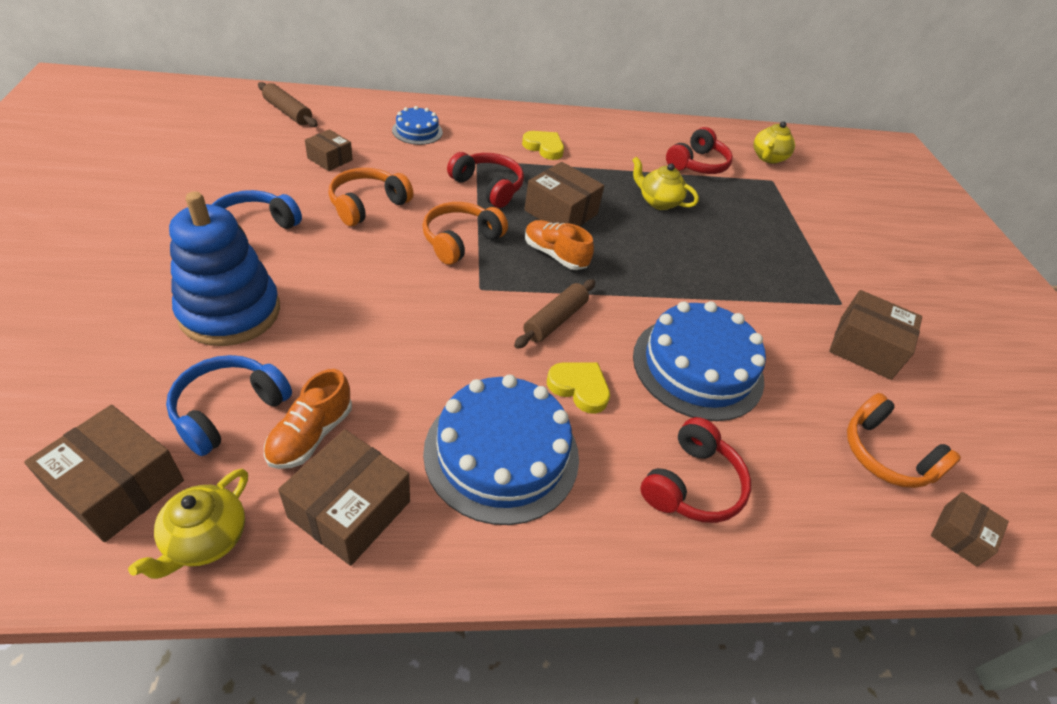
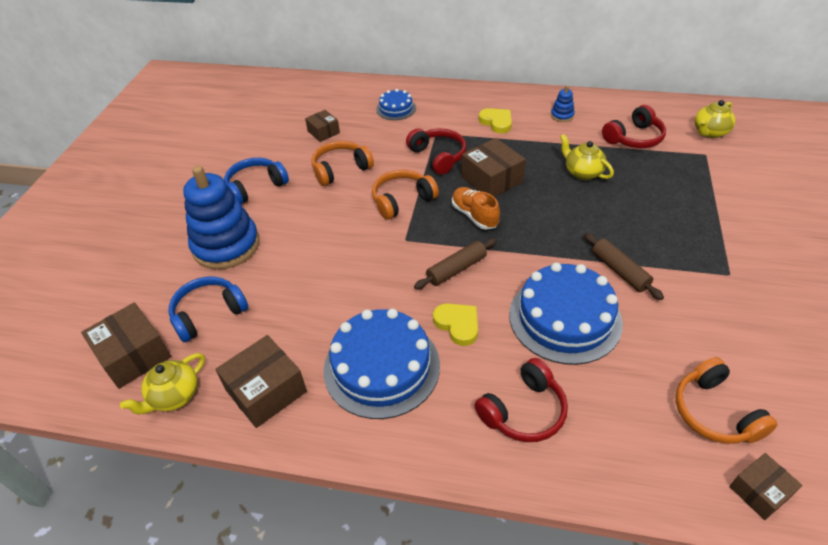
camera: 25 degrees right, 0 degrees up
(288, 112) = (303, 94): brown rolling pin -> brown rolling pin (619, 271)
(311, 435) = (255, 337): orange shoe -> none
(614, 140) = (562, 115): none -> blue stacking toy
(865, 347) = (736, 316): brown box -> none

